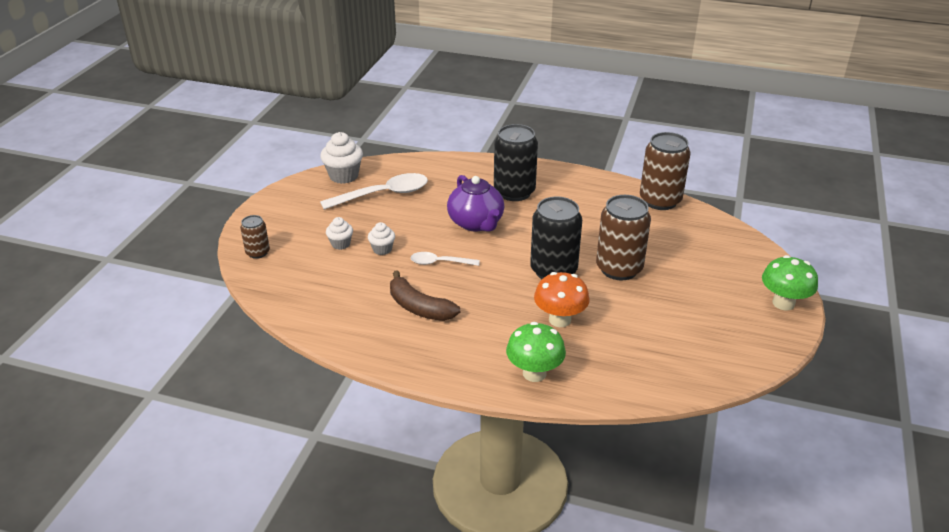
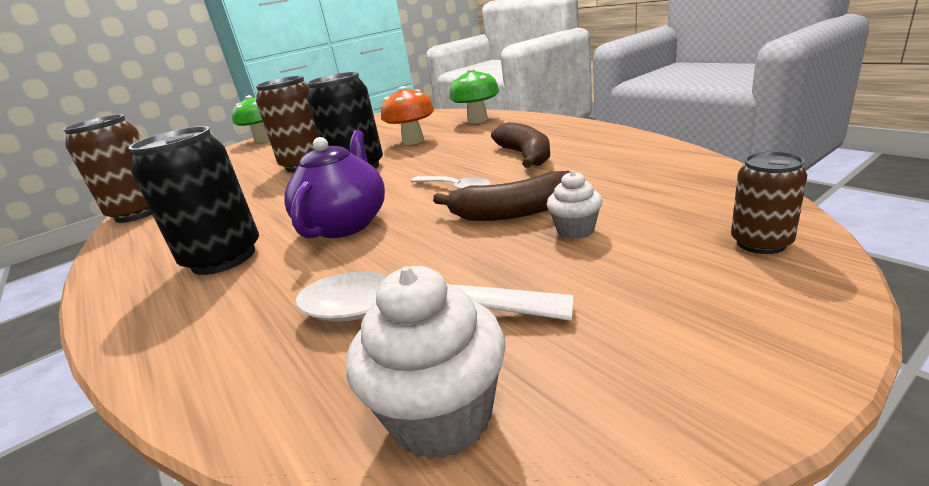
camera: 140 degrees left, 10 degrees down
(382, 249) = (513, 212): white cupcake -> brown banana

